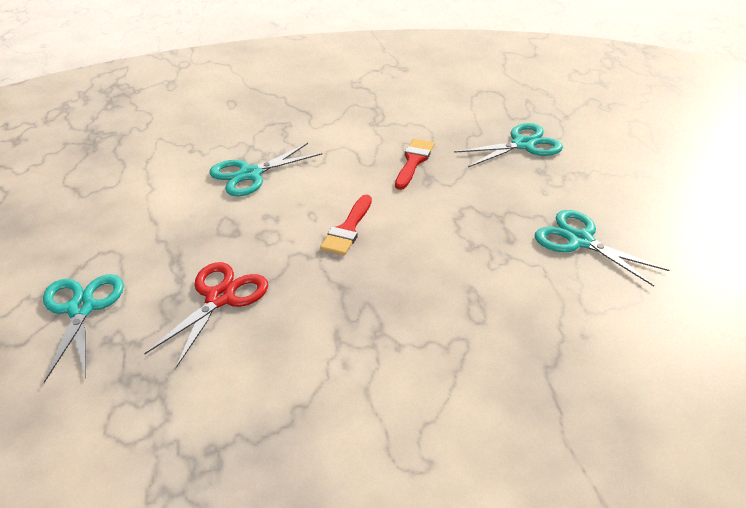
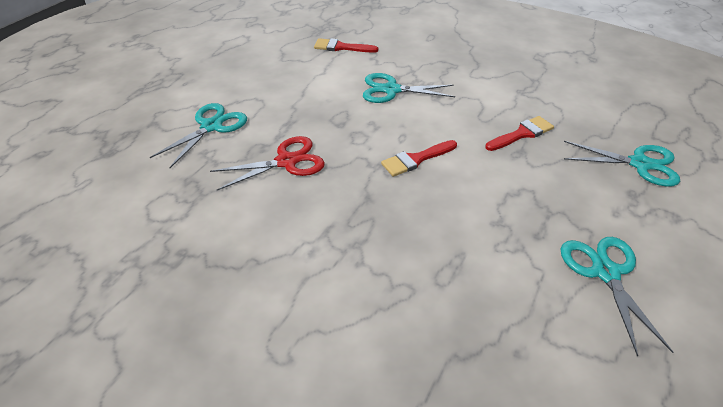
camera: 40 degrees right, 5 degrees up
(142, 152) = (341, 47): none -> red brush

